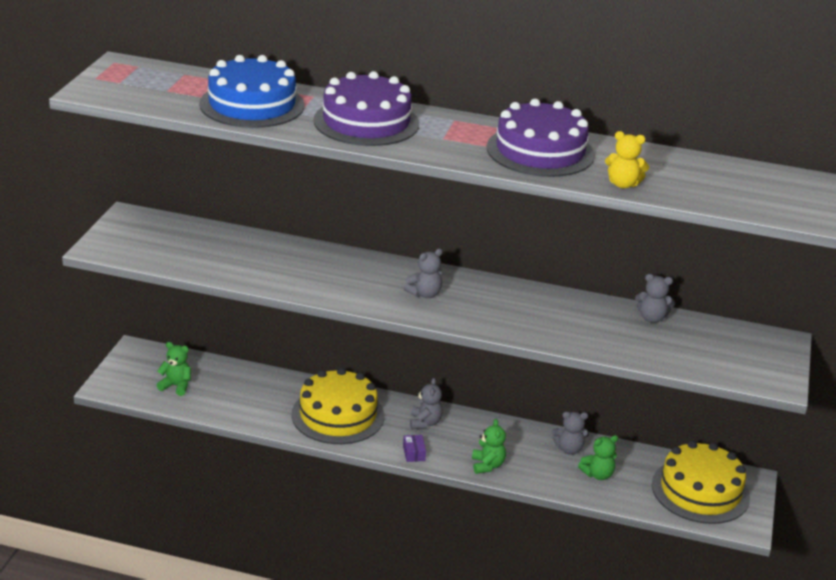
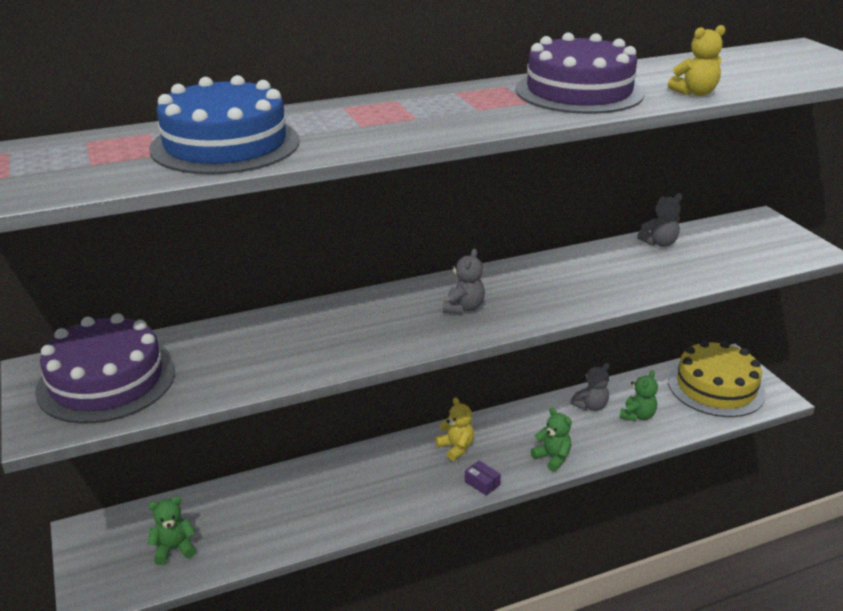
camera: 35 degrees left, 0 degrees up
(338, 415) = (373, 485): yellow cake -> none
(366, 122) = (379, 120): purple cake -> purple cake (106, 380)
(425, 423) = (456, 448): grey teddy bear -> yellow teddy bear

